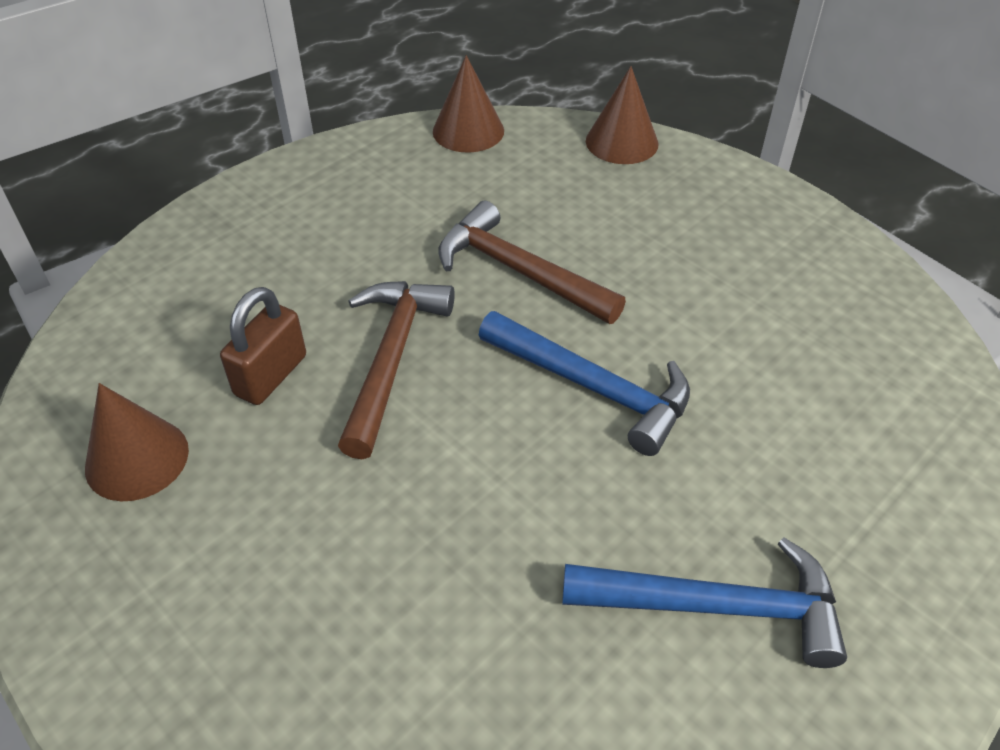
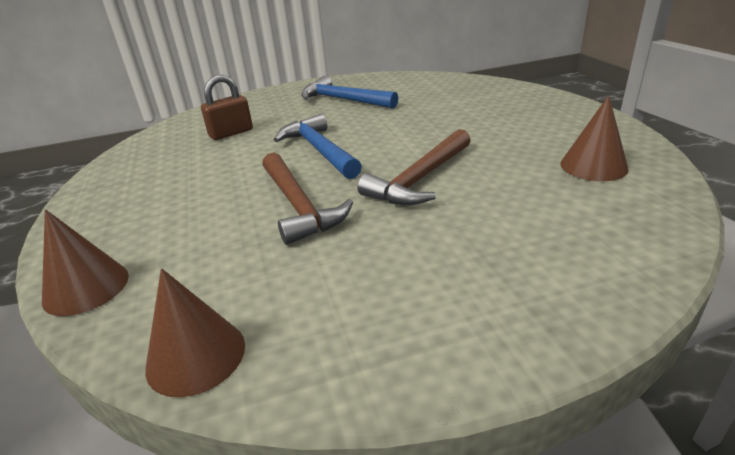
camera: 150 degrees left, 15 degrees down
(271, 375) = (503, 185): brown padlock -> brown padlock (231, 133)

